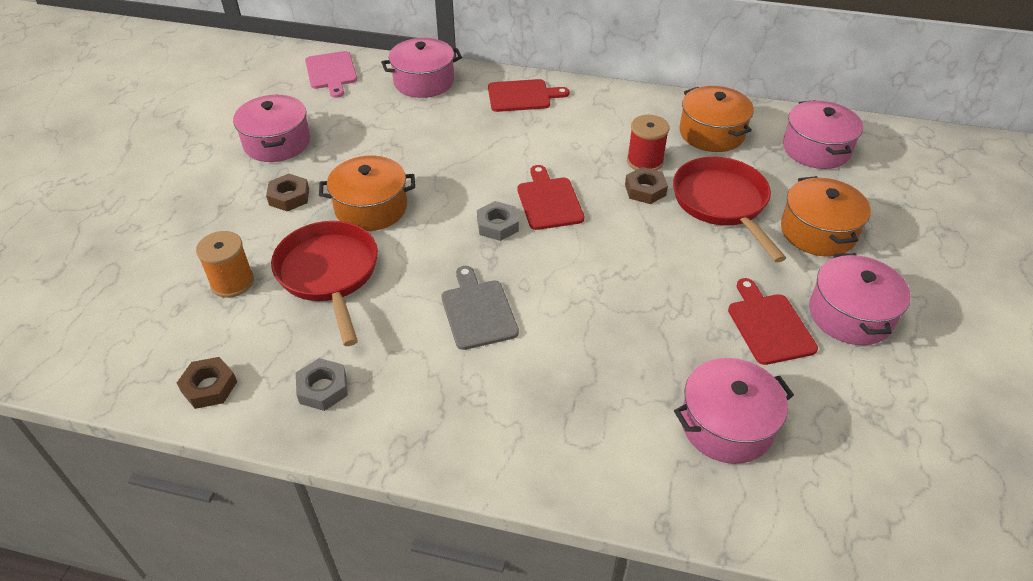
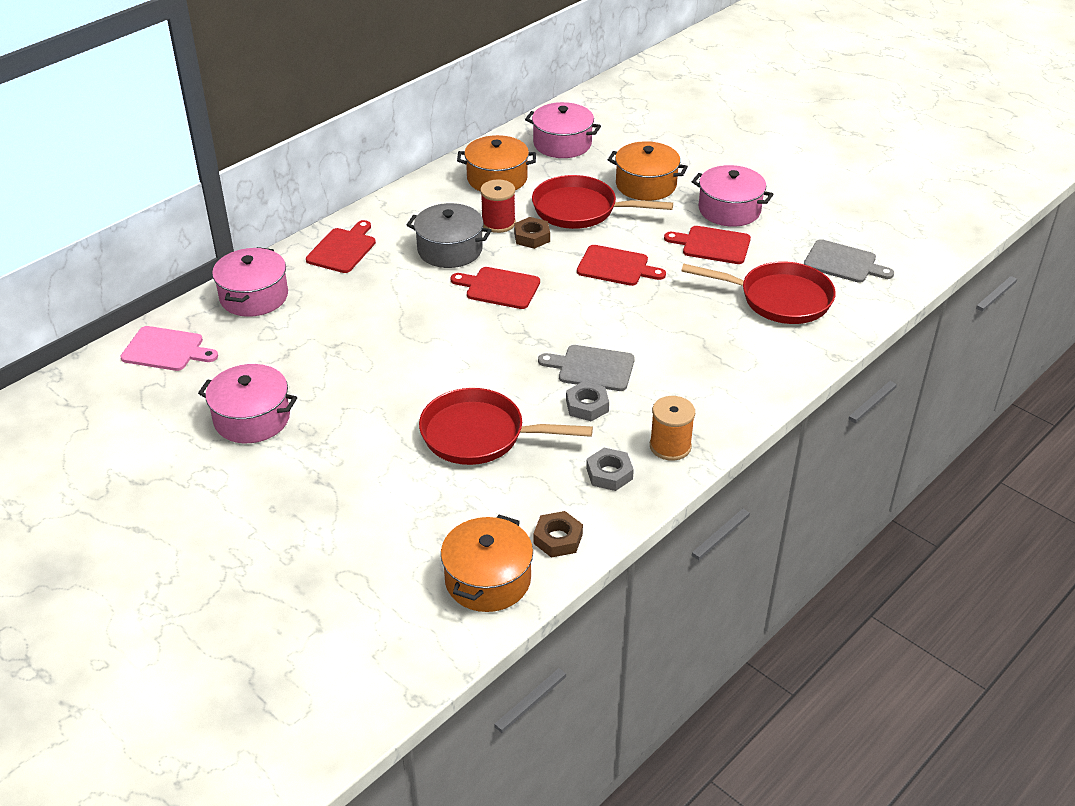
camera: 60 degrees left, 5 degrees down
(232, 282) = (438, 497): orange spool -> orange spool (670, 446)
(289, 197) = (348, 432): brown nut -> none
(371, 208) = (414, 386): orange pot -> orange pot (488, 579)
(497, 225) = (503, 324): grey nut -> grey nut (587, 406)
(576, 150) = (450, 250): none -> grey pot
(655, 264) = (616, 266): none -> red cutting board
(726, 425) = (779, 299): pink pot -> red pan
(863, 465) = (843, 263): none -> grey cutting board

